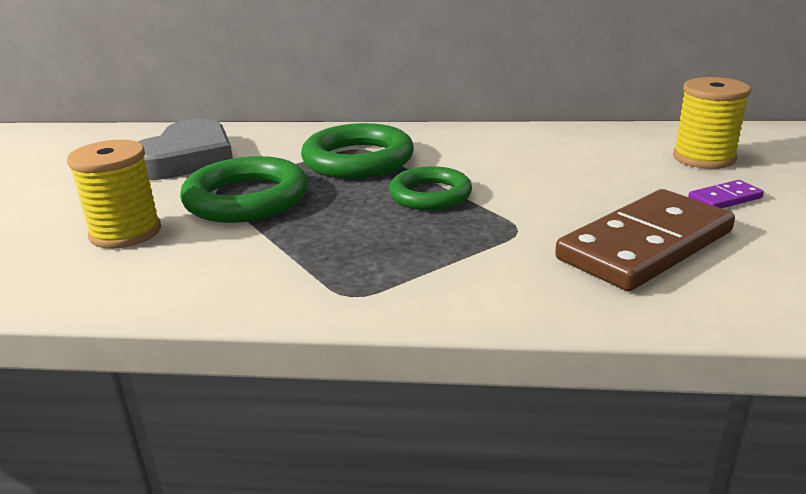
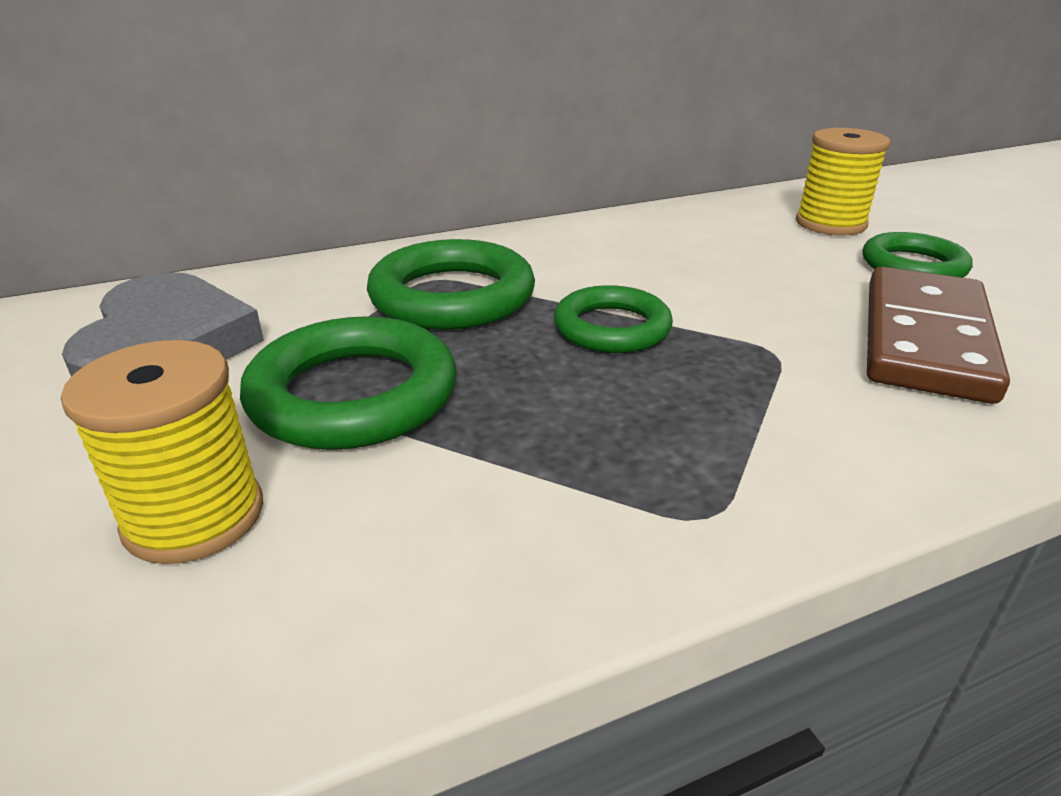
camera: 30 degrees left, 5 degrees up
(725, 198) = (913, 266): purple domino -> green ring

